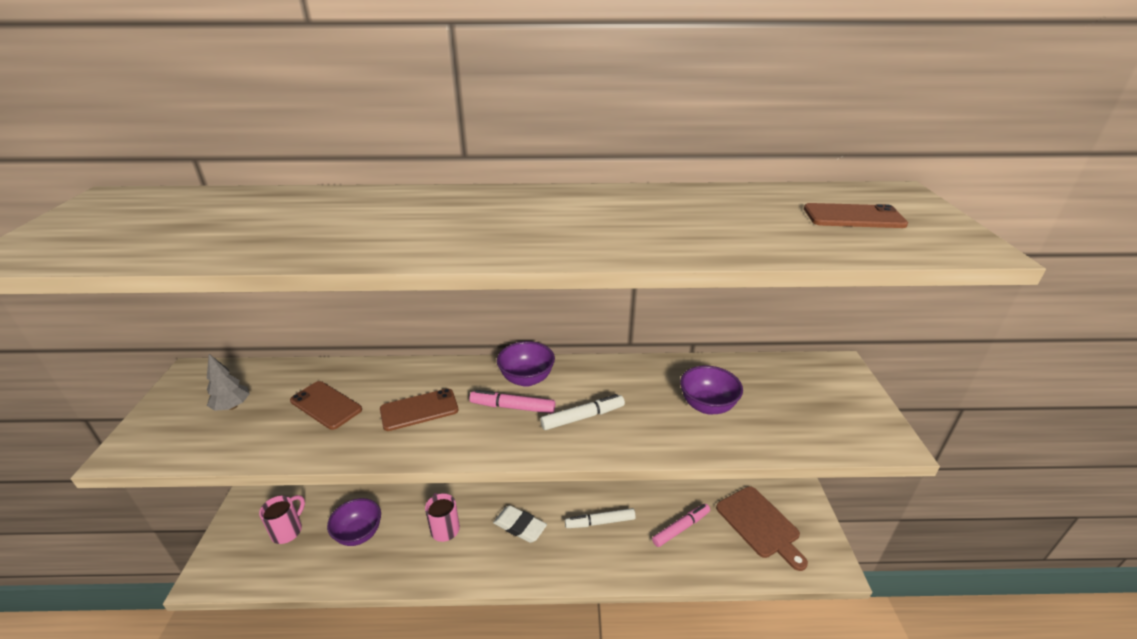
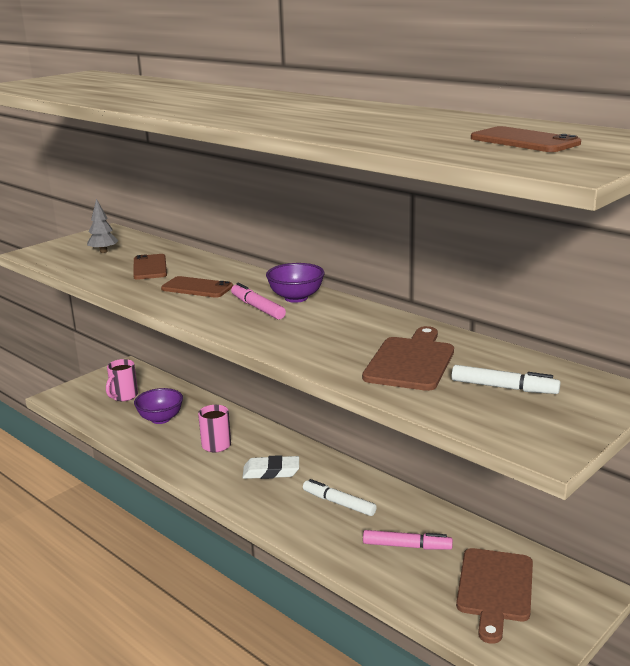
camera: 45 degrees right, 10 degrees down
(288, 531) = (124, 396): pink mug -> pink mug turned 135 degrees clockwise
(520, 526) = (271, 471): white eraser -> white eraser turned 75 degrees counterclockwise
(582, 417) = (296, 330): white marker -> white marker (504, 387)
(707, 406) = (411, 362): purple bowl -> brown cutting board

